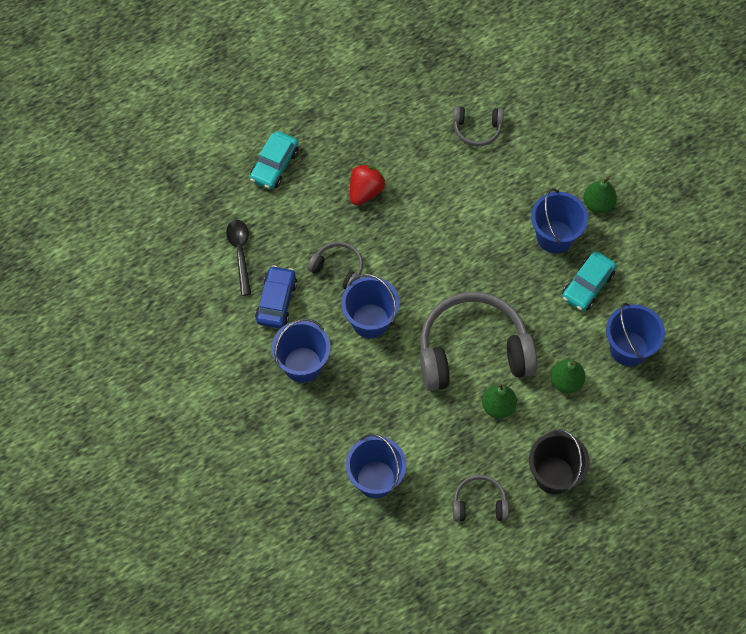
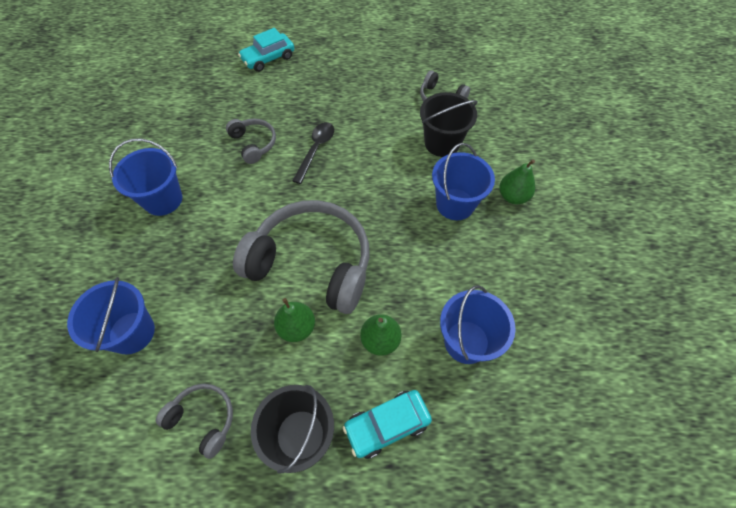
camera: 30 degrees right, 5 degrees down
(240, 253) = (193, 100): black spoon -> black spoon (316, 149)
(276, 301) = (187, 144): blue car -> none
(365, 191) = (320, 102): red strawberry -> none
(370, 321) = (245, 194): blue bucket -> none
(508, 180) = (442, 143): none -> black bucket
(587, 285) = (460, 260): turquoise car -> turquoise car (387, 425)

